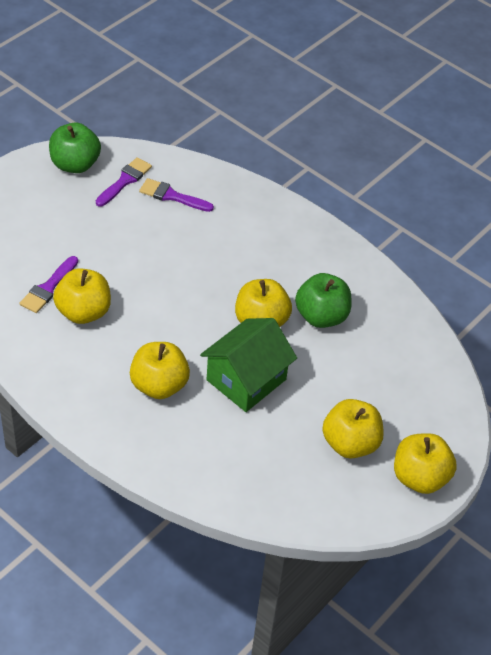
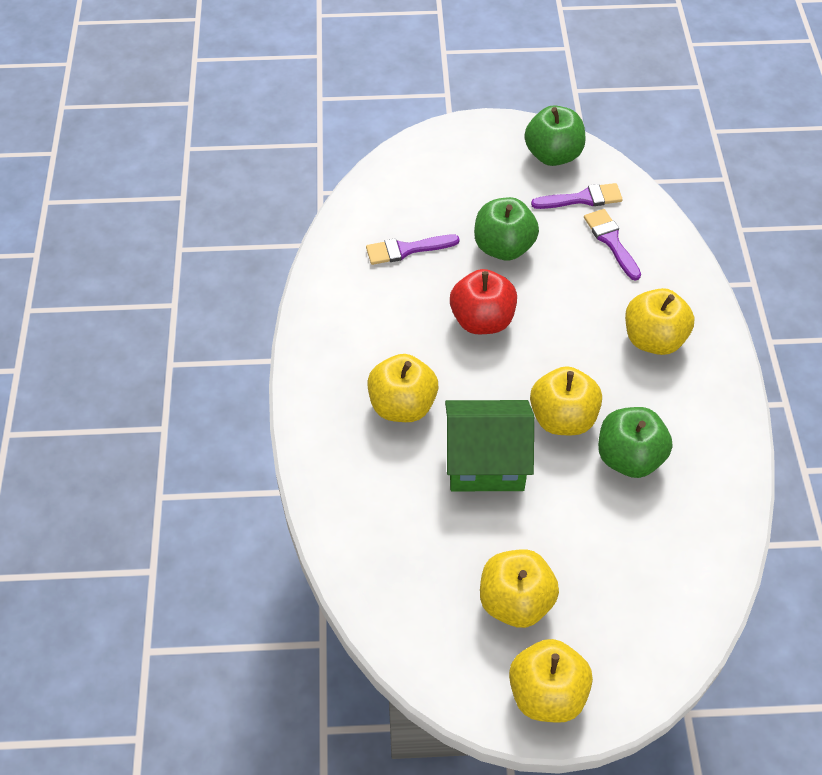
camera: 50 degrees right, 5 degrees up
(83, 312) = (412, 292): yellow apple -> yellow apple (653, 339)
(110, 244) = (503, 247): none -> green apple
(148, 298) = (482, 320): none -> red apple

